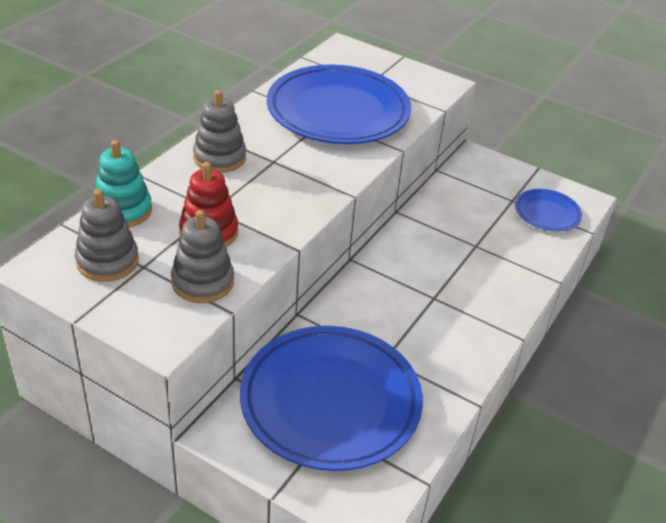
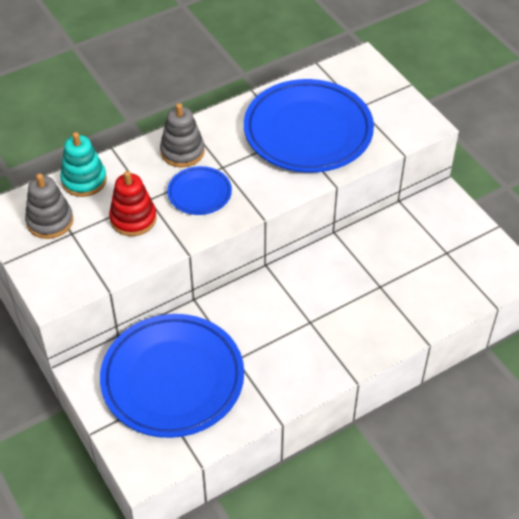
camera: 30 degrees right, 10 degrees up
(203, 282) = (104, 260): grey stacking toy -> none
(547, 213) = (469, 275): blue plate -> blue plate (199, 193)

